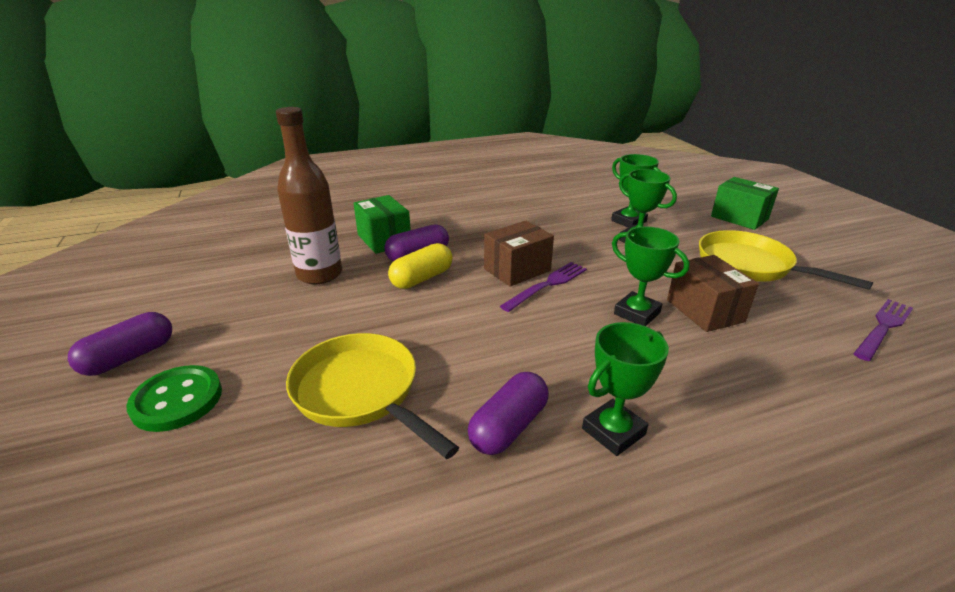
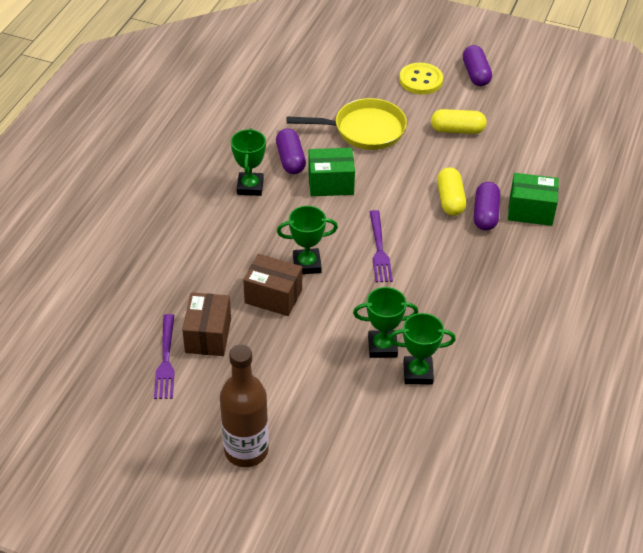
camera: 130 degrees right, 15 degrees up
(177, 400) = (421, 80): green button -> yellow button
(288, 320) = (457, 130): none -> yellow capsule
(319, 274) = (503, 160): brown bottle -> brown bottle (246, 450)
(517, 270) = (413, 249): brown box -> brown box (208, 335)
(739, 218) = (342, 459): green box -> green box (331, 183)
(750, 265) = (281, 375): yellow pan -> none

